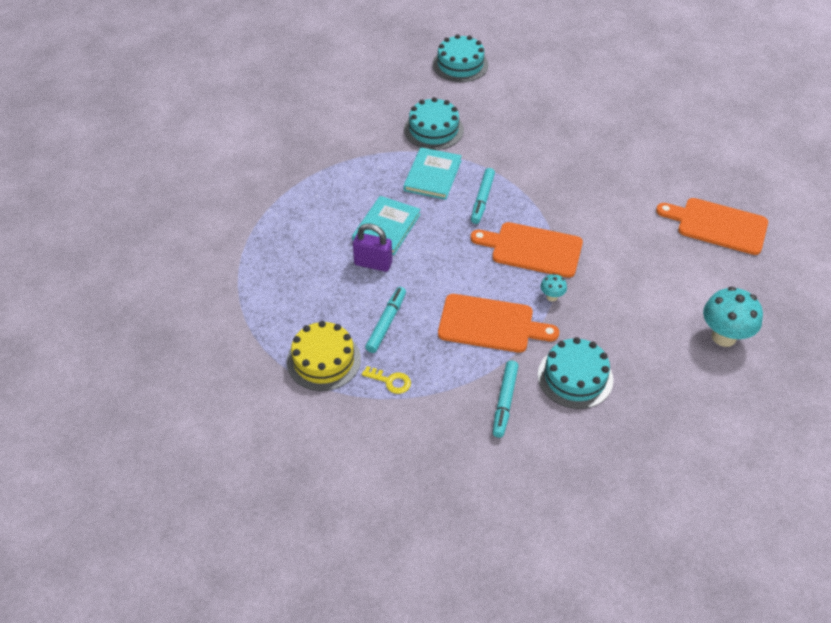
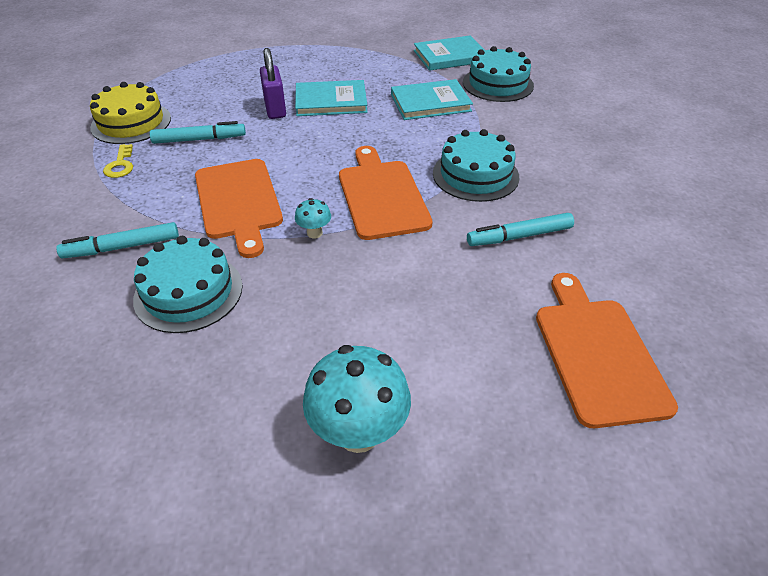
camera: 60 degrees right, 5 degrees down
(369, 133) = (450, 56): none -> turquoise book
(460, 64) = (615, 69): turquoise cake -> turquoise cake (475, 175)
(482, 199) = (427, 140): turquoise marker -> turquoise marker (519, 236)

